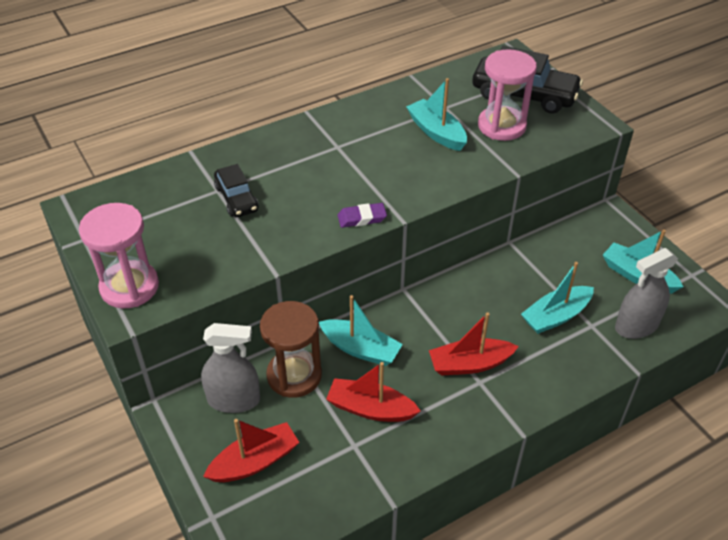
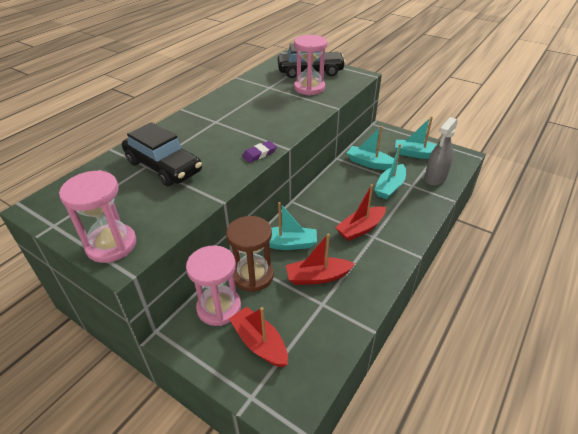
camera: 25 degrees left, 5 degrees down
(234, 400) = (219, 307): grey spray bottle -> pink hourglass
(236, 198) = (163, 167): black car -> black car, size x1.74
(254, 461) = (259, 343): red boat -> red boat turned 75 degrees counterclockwise
(436, 132) = (273, 100): turquoise boat -> turquoise boat (370, 163)

